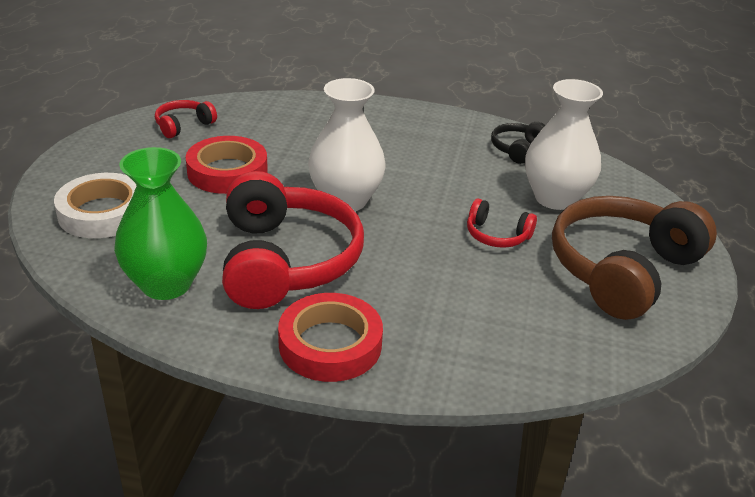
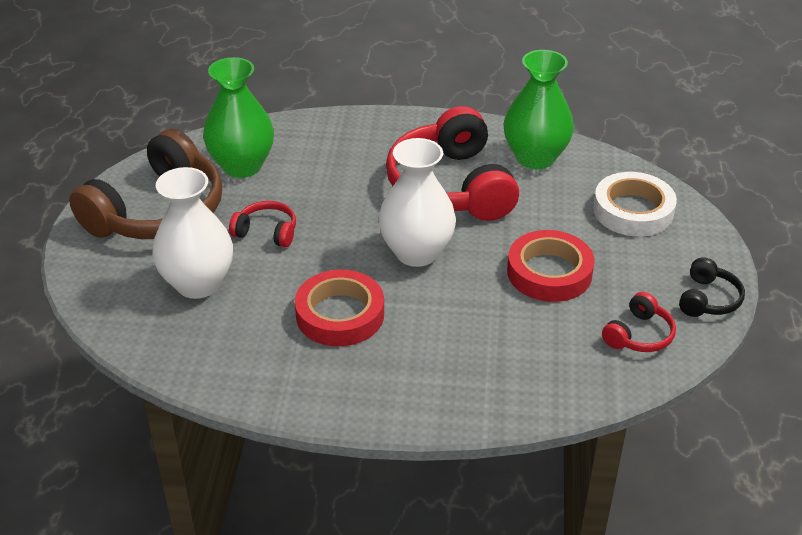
camera: 175 degrees right, 5 degrees up
(330, 344) = (397, 132): red tape -> red tape (340, 314)
(517, 149) = (226, 354): black headphones -> black headphones (708, 299)
(539, 316) = (242, 166): none -> green vase

